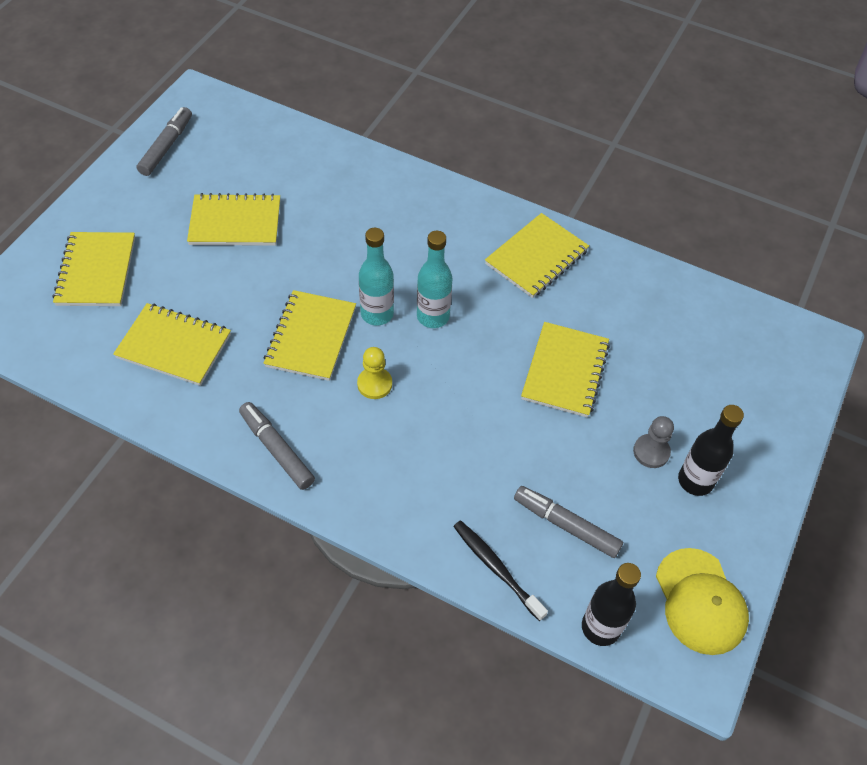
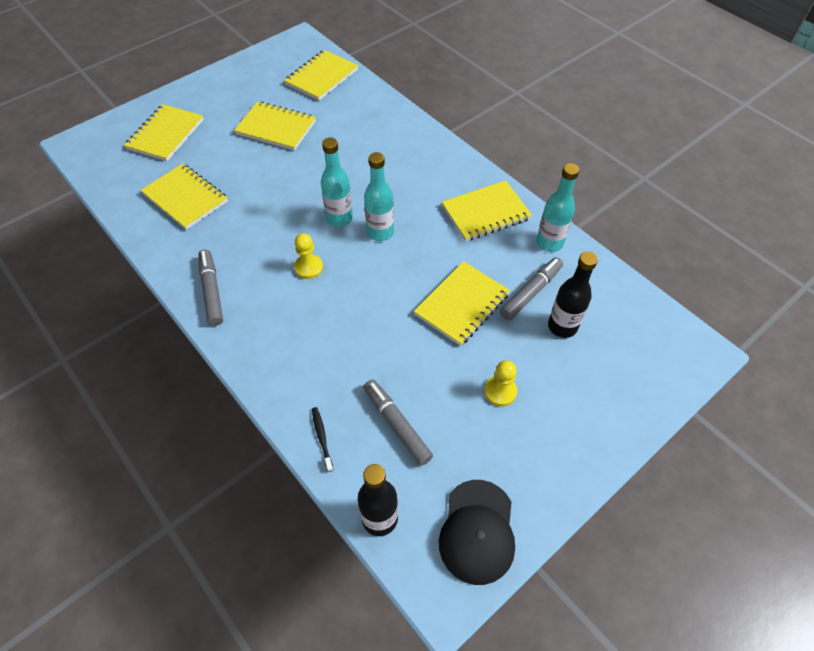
camera: 25 degrees right, 0 degrees up
(166, 146) = (260, 67): grey marker -> grey marker (530, 292)
(311, 337) = (282, 220): yellow notebook -> yellow notebook (321, 77)
(496, 568) = (322, 437): black toothbrush -> black toothbrush, size x0.63
(620, 272) = (549, 243): none -> turquoise bottle
(651, 452) = (500, 391): grey pawn -> yellow pawn
(695, 481) = (526, 428): black bottle -> black bottle (562, 326)
(700, 601) = (477, 531): yellow cap -> black cap

